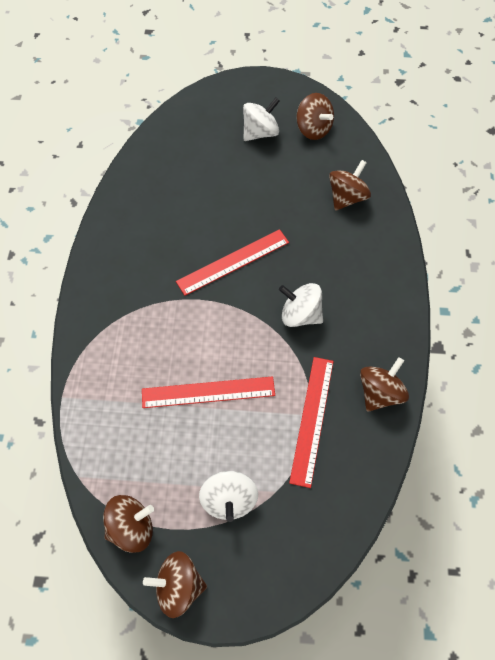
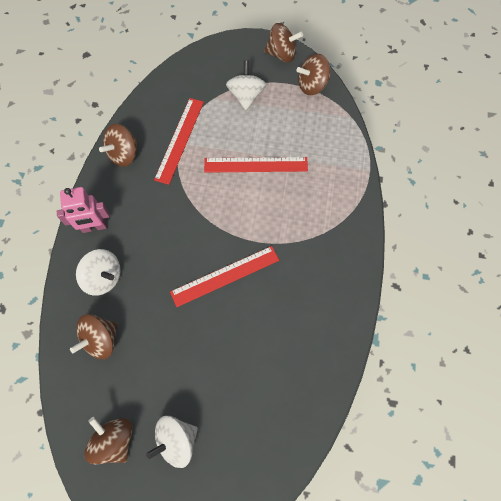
camera: 175 degrees left, 5 degrees up
(300, 314) = (172, 220): white spinning top -> white spinning top (103, 277)
(388, 300) = (94, 227): none -> pink robot

